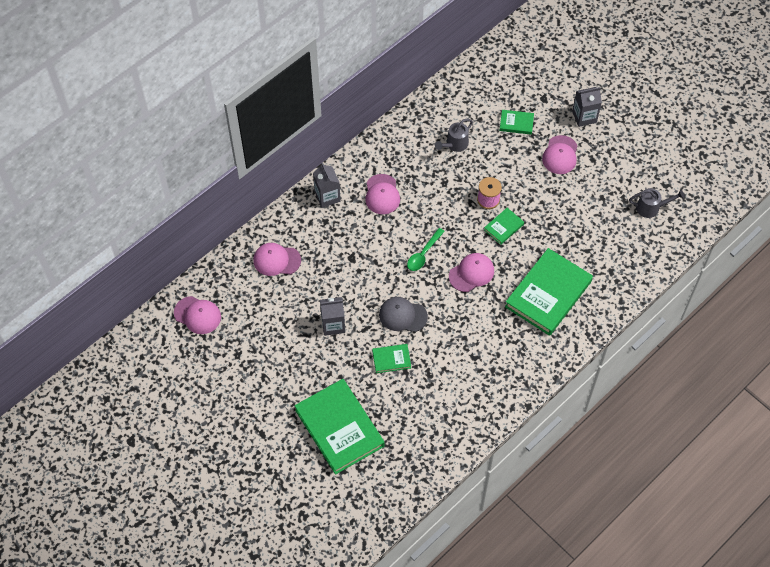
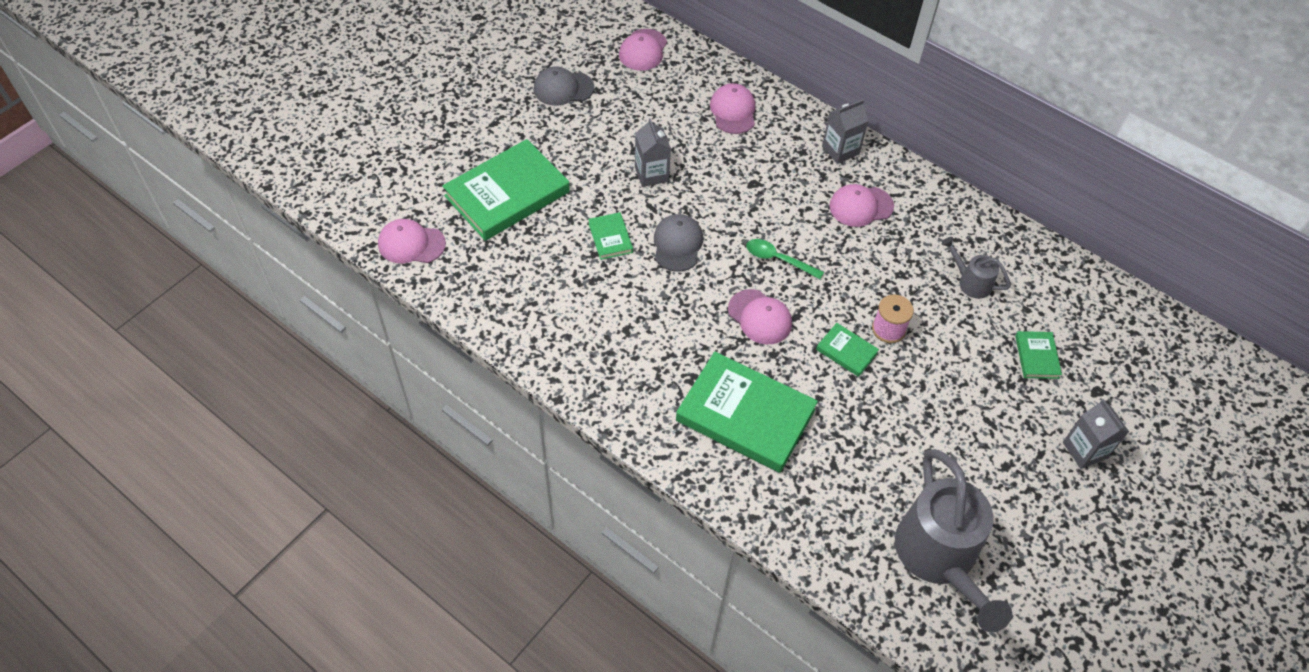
camera: 80 degrees right, 5 degrees down
(231, 379) = (563, 88): none -> grey cap
(560, 155) = (999, 419): pink cap -> pink cap (411, 244)
(651, 208) = (940, 559): grey watering can -> grey watering can, size x2.14

